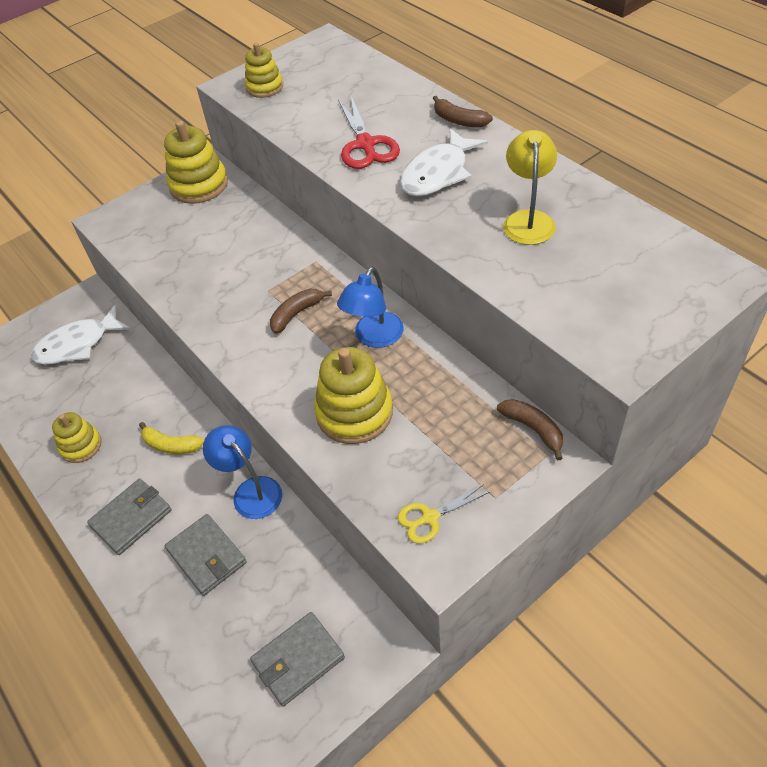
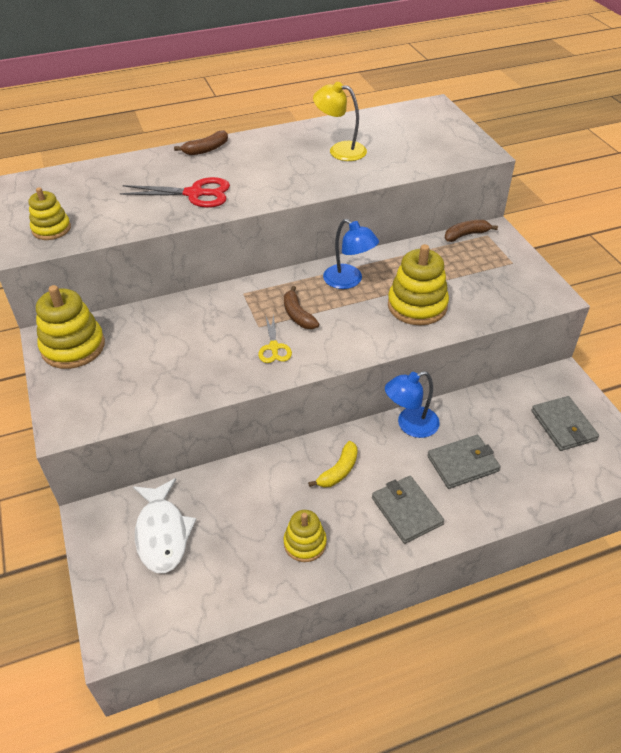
camera: 75 degrees left, 5 degrees down
(430, 517) = (519, 292): yellow scissors -> yellow scissors (274, 347)
(438, 173) = (261, 171): white fish -> none

